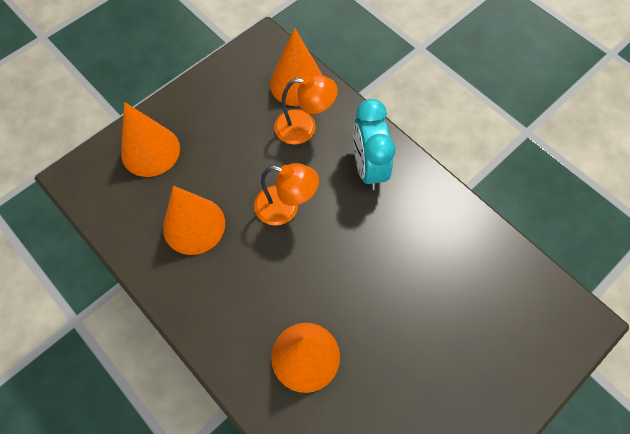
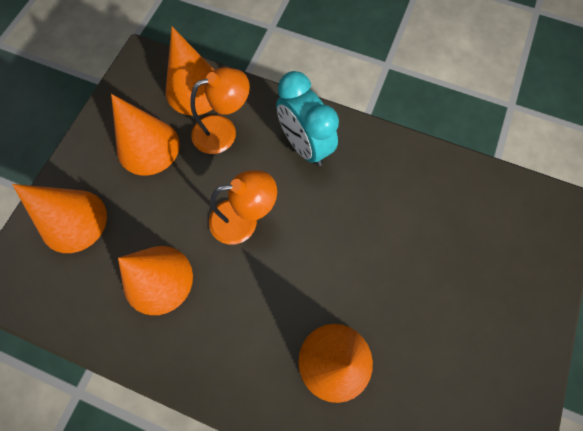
camera: 25 degrees left, 5 degrees up
(236, 116) = (148, 147): none -> orange cone

